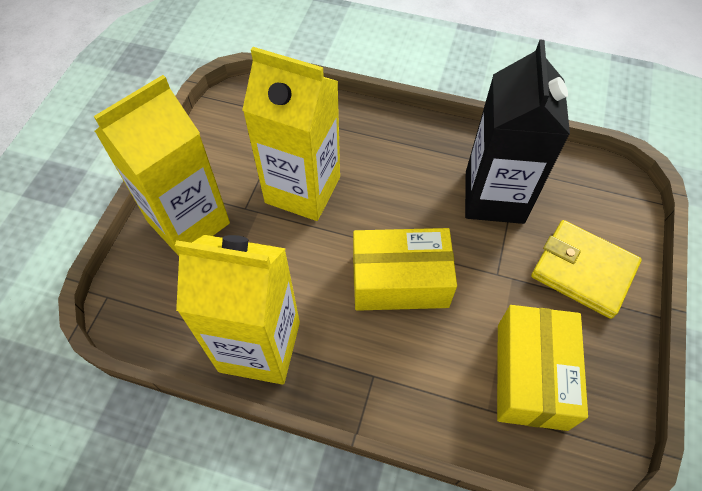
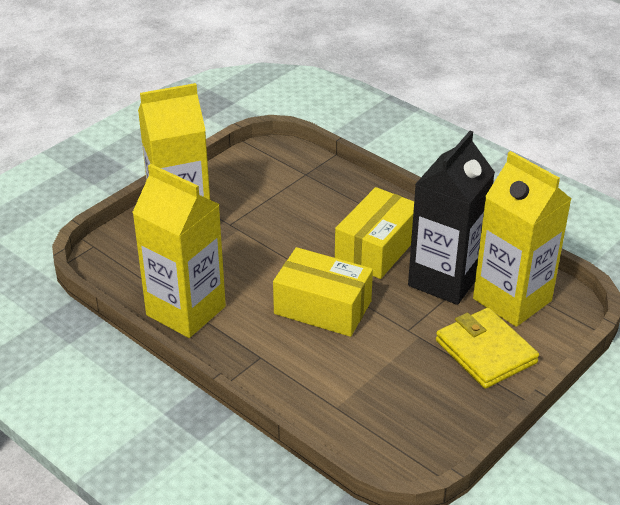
camera: 25 degrees right, 20 degrees down
(303, 190) = (284, 226): yellow carton -> yellow carton (512, 300)
(531, 375) = (387, 400): yellow box -> yellow box (377, 248)

